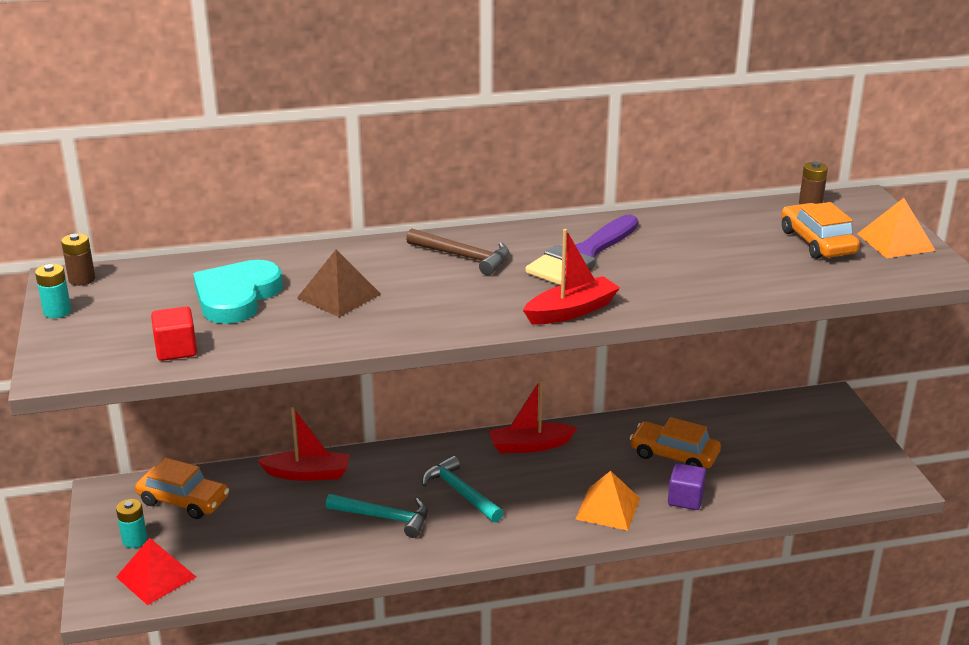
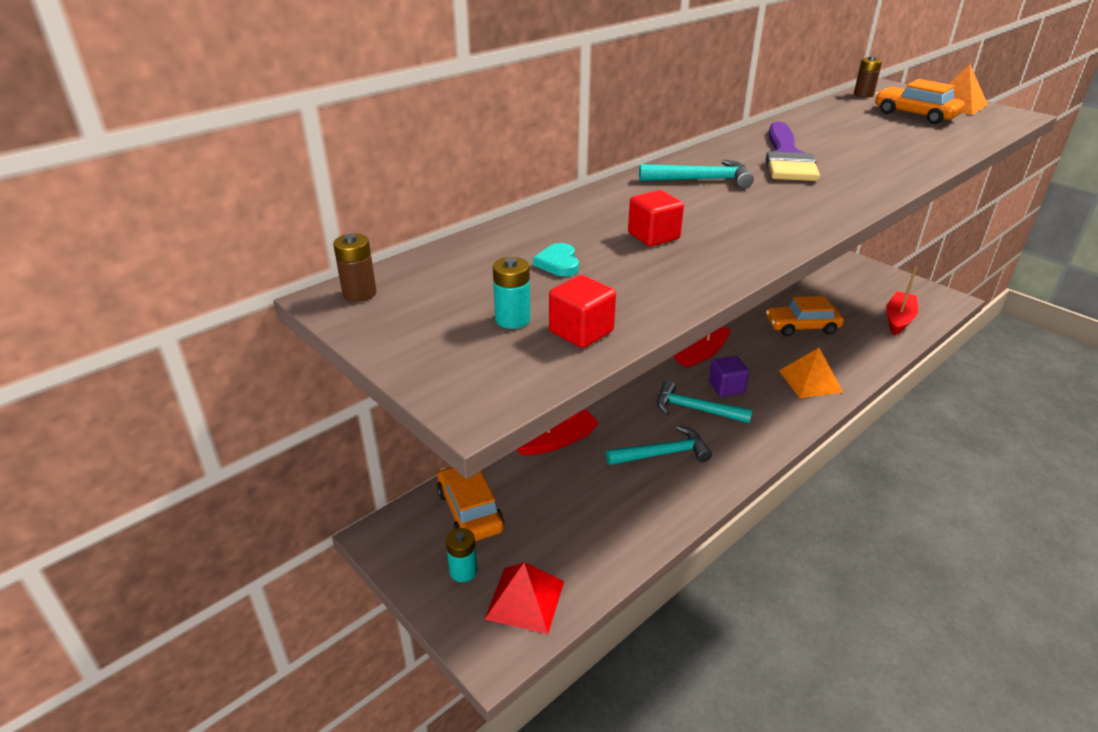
camera: 30 degrees left, 5 degrees up
(57, 311) = (379, 335): turquoise battery -> turquoise battery (512, 319)
(183, 500) = (470, 511): orange car -> orange car turned 105 degrees counterclockwise
(236, 296) = (558, 263): turquoise heart -> turquoise heart, size x0.45
(338, 296) = (653, 236): brown pyramid -> red cube
(463, 257) = (701, 180): brown hammer -> turquoise hammer
(571, 311) = (857, 197): red boat -> red boat (899, 319)
(685, 499) = (848, 355): purple cube -> purple cube (726, 387)

